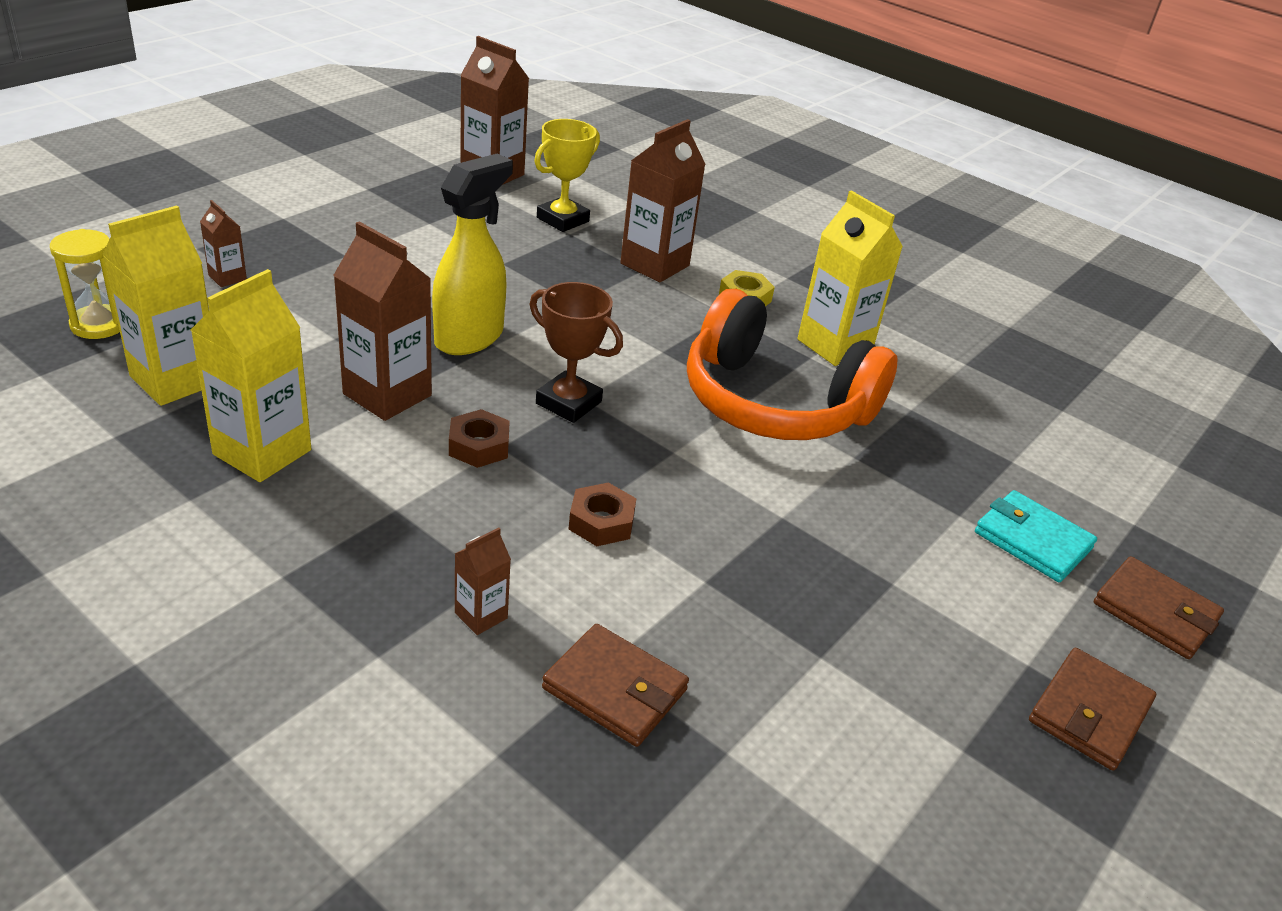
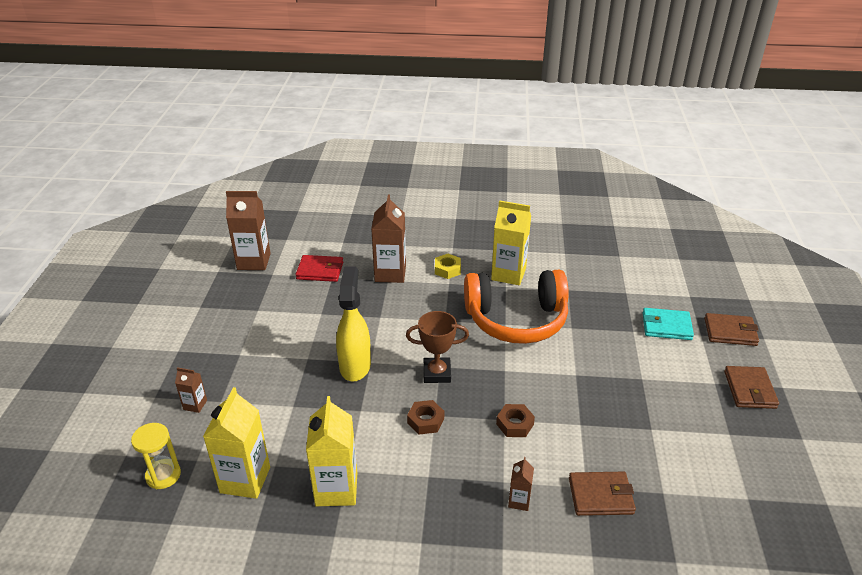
camera: 30 degrees left, 0 degrees up
(387, 395) = (355, 421): brown carton -> none
(563, 220) = (320, 271): yellow trophy -> red wallet

